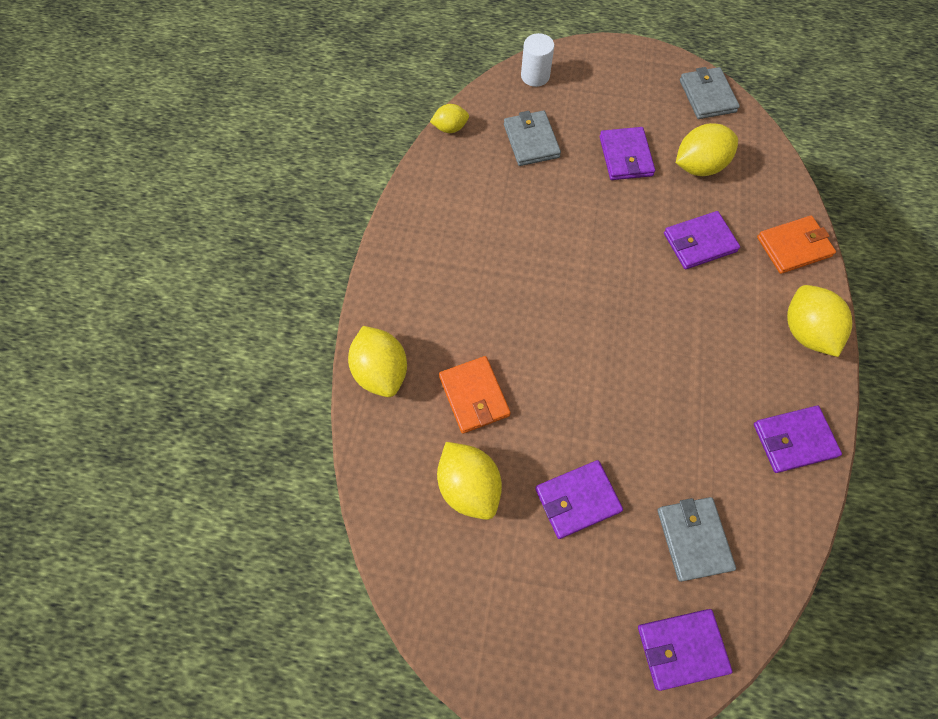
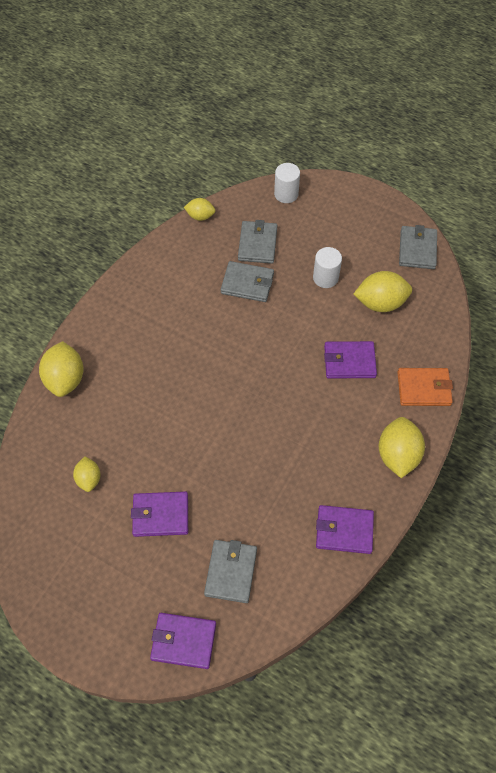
camera: 20 degrees right, 5 degrees down
(469, 486) = (89, 479): yellow lemon -> yellow lemon, size x0.58
(474, 396) = (122, 418): orange wallet -> none
(542, 189) = (247, 283): none -> grey wallet
(625, 156) = (325, 278): purple wallet -> white cylinder

